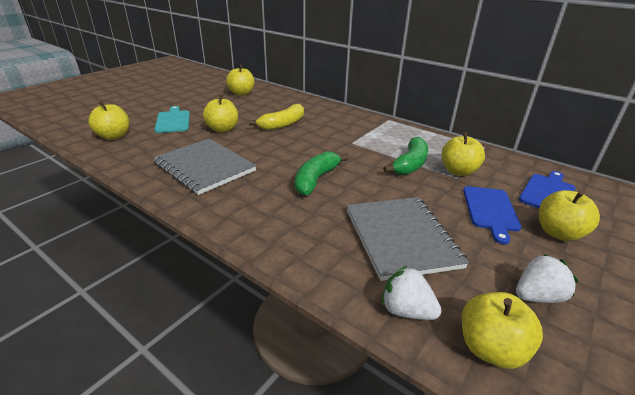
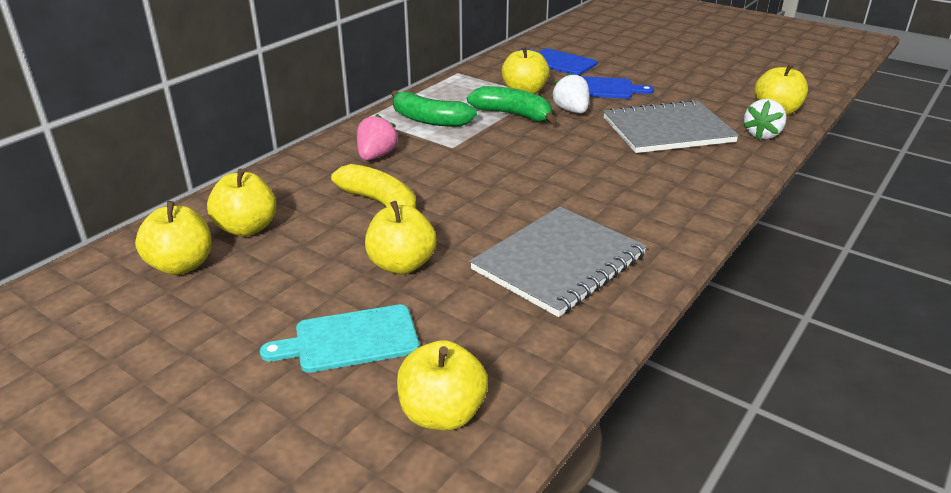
camera: 90 degrees left, 0 degrees up
(316, 179) = (569, 172): green banana -> green banana (429, 120)
(337, 123) = (376, 156): none -> pink strawberry
(537, 296) = (712, 90): white strawberry -> white strawberry (571, 111)
(558, 233) = (625, 70): yellow apple -> yellow apple (247, 228)

